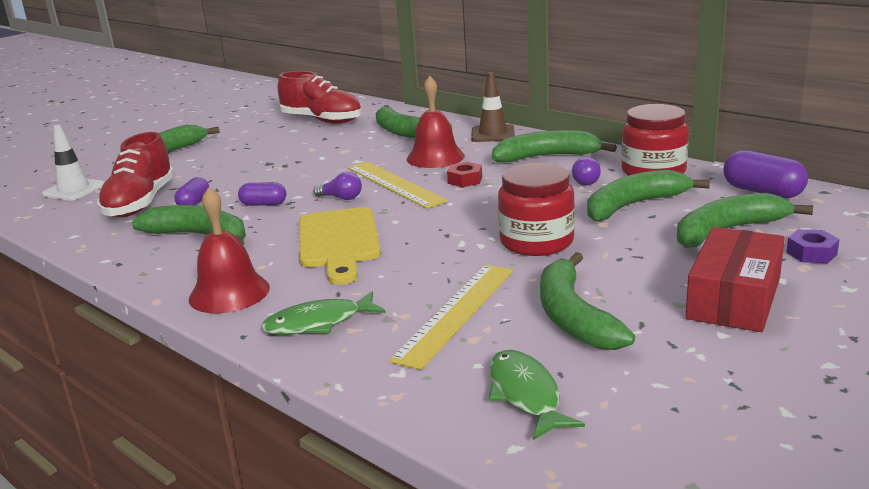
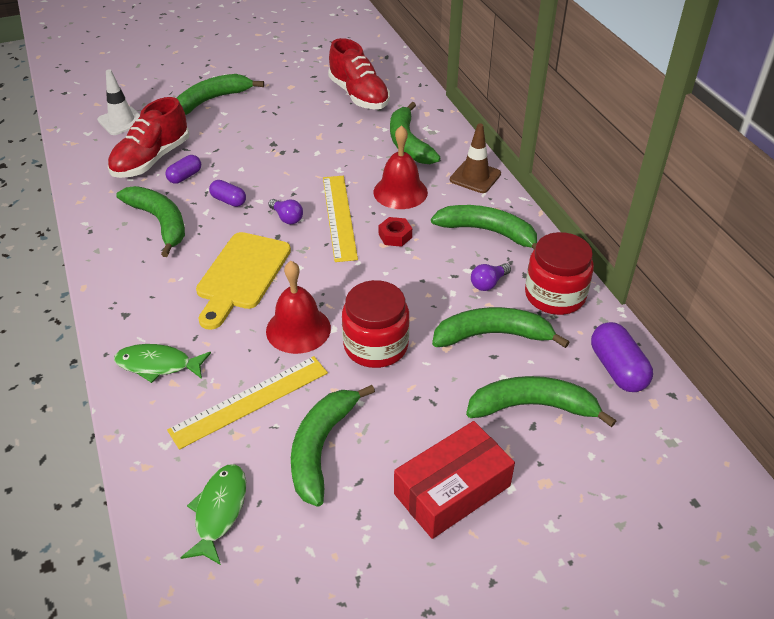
camera: 25 degrees right, 20 degrees up
(229, 293) = (130, 301): red bell -> red bell (298, 329)
(811, 253) = (569, 470): purple nut -> none

